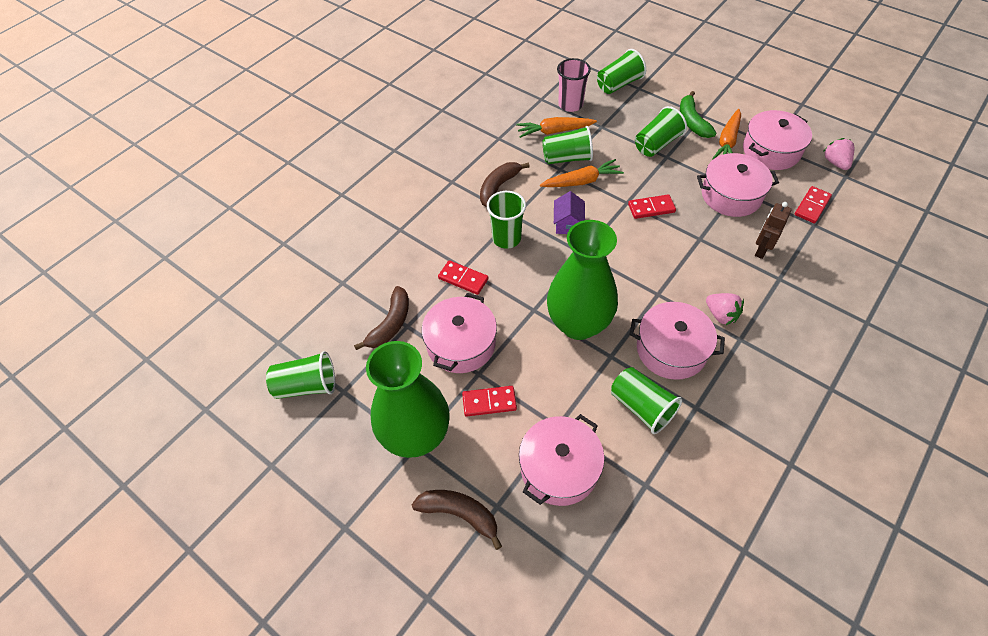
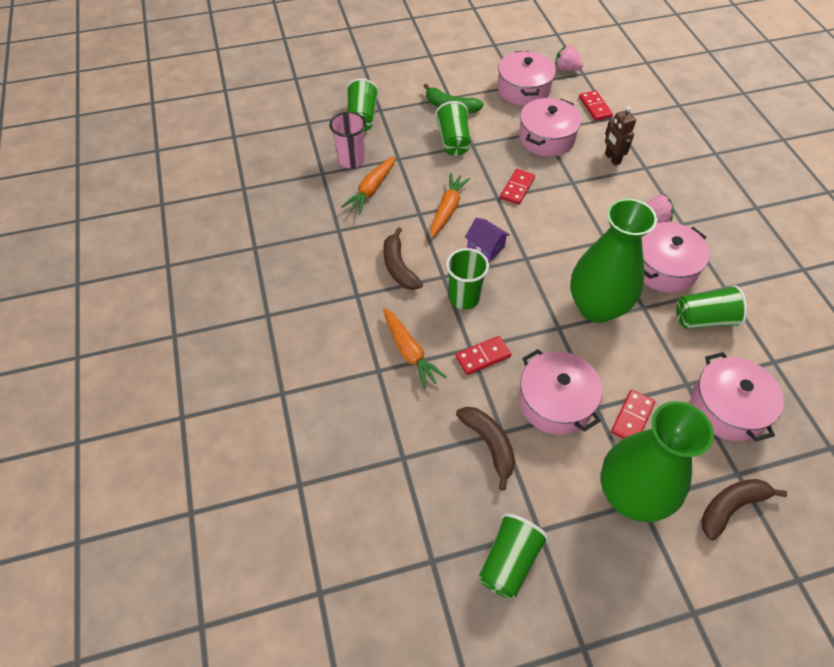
camera: 55 degrees left, 0 degrees up
(567, 158) = (411, 202): green cup -> none
(727, 142) = (491, 104): orange carrot -> orange carrot (409, 352)

